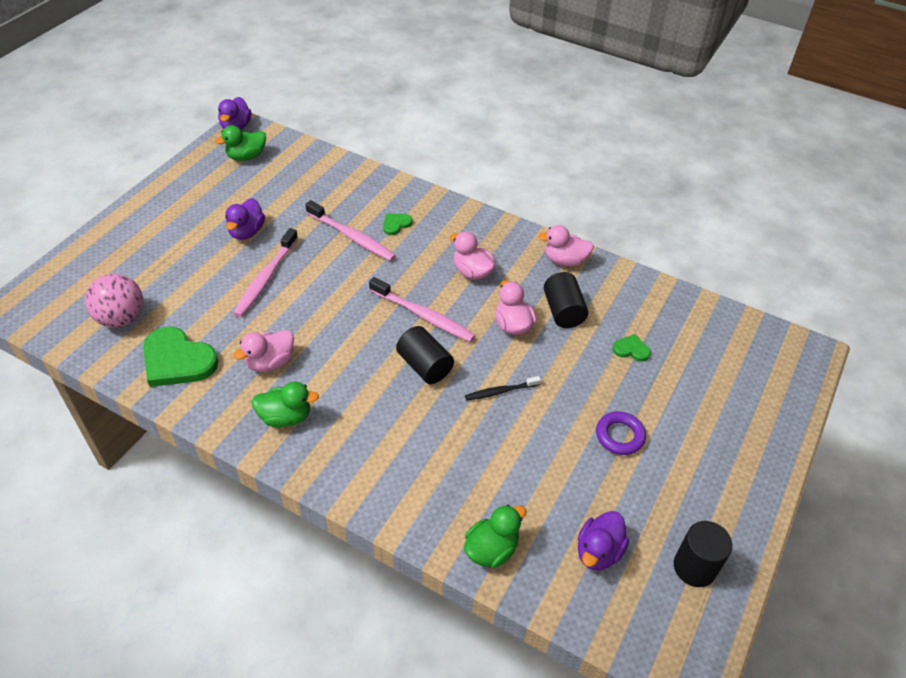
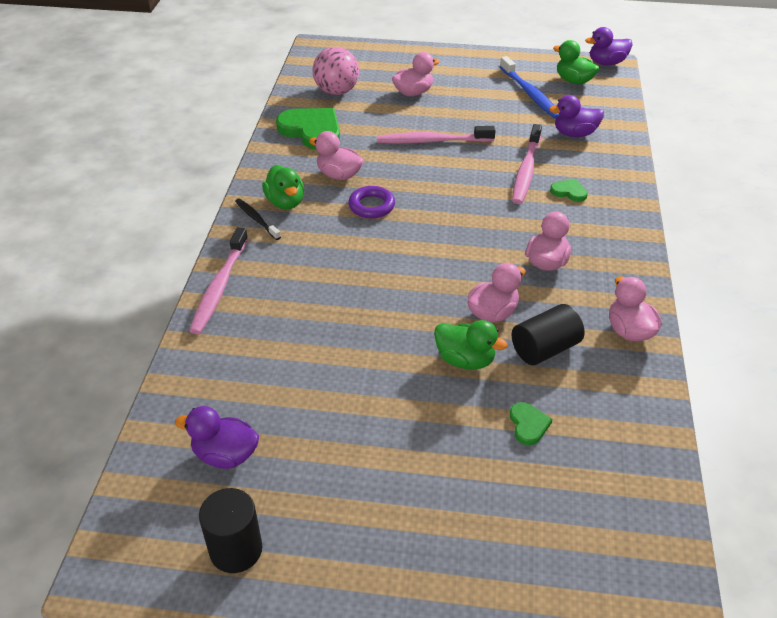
camera: 70 degrees right, 5 degrees down
(175, 262) = (413, 92): none -> pink duck
(177, 360) = (311, 130): green heart -> green heart turned 120 degrees clockwise
(244, 189) = (530, 94): none -> blue toothbrush
(247, 232) = (479, 113): purple duck -> purple duck (574, 134)
(423, 316) = (458, 246): pink toothbrush -> pink toothbrush (219, 287)
(424, 366) = (393, 265): black cylinder -> none
(491, 549) = (199, 370): green duck -> green duck (465, 360)
(500, 391) = (394, 327): black toothbrush -> black toothbrush (256, 219)
(619, 436) = (388, 441): purple ring -> purple ring (371, 206)

